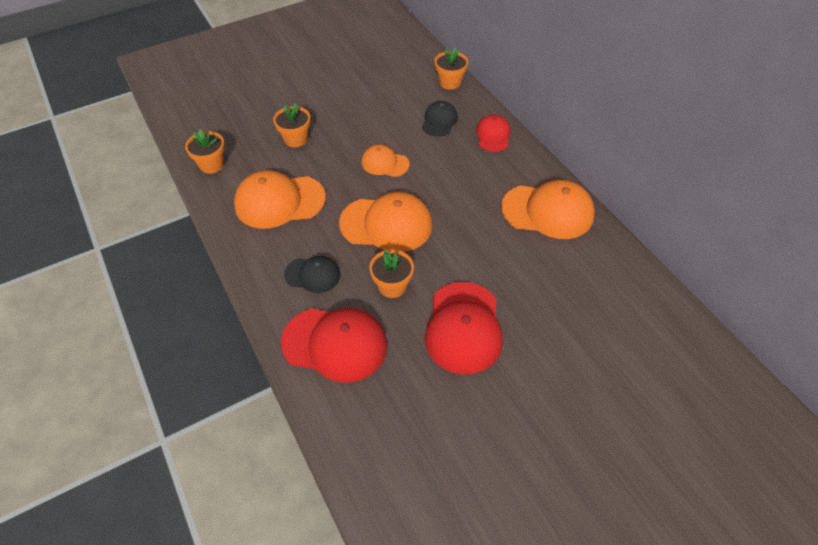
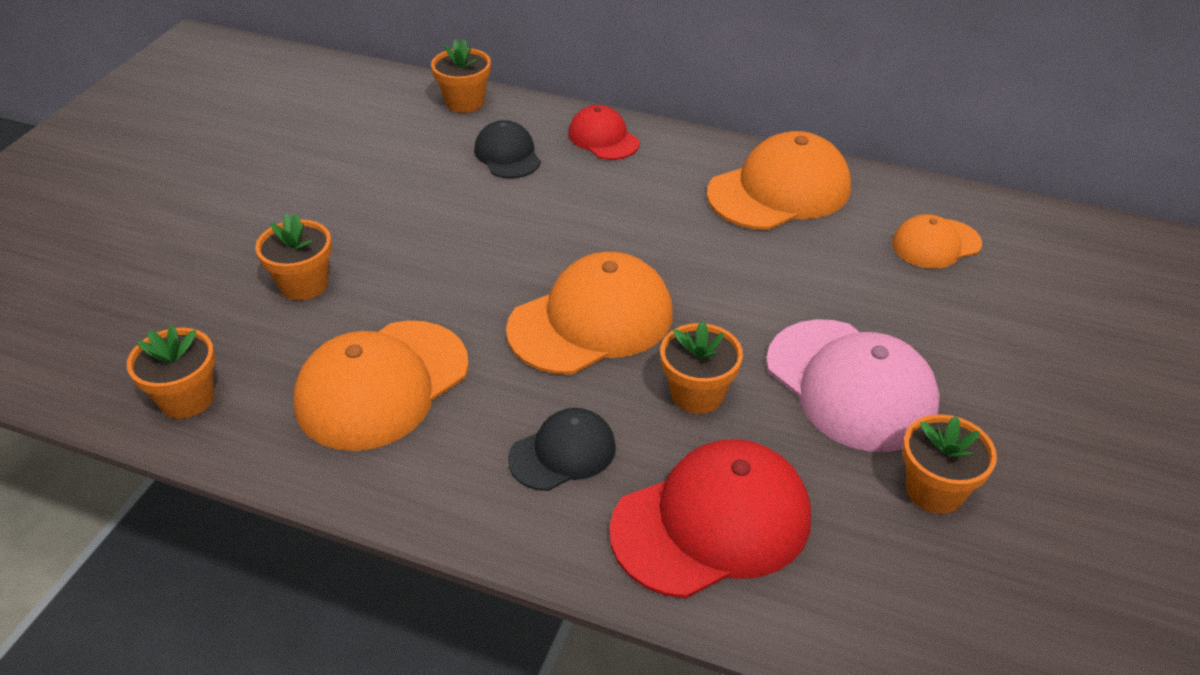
camera: 40 degrees left, 10 degrees down
(385, 163) = (492, 245): orange cap -> orange cap (936, 244)
(441, 399) = (935, 490): none -> orange flower pot
(463, 327) = (850, 385): red cap -> pink cap

